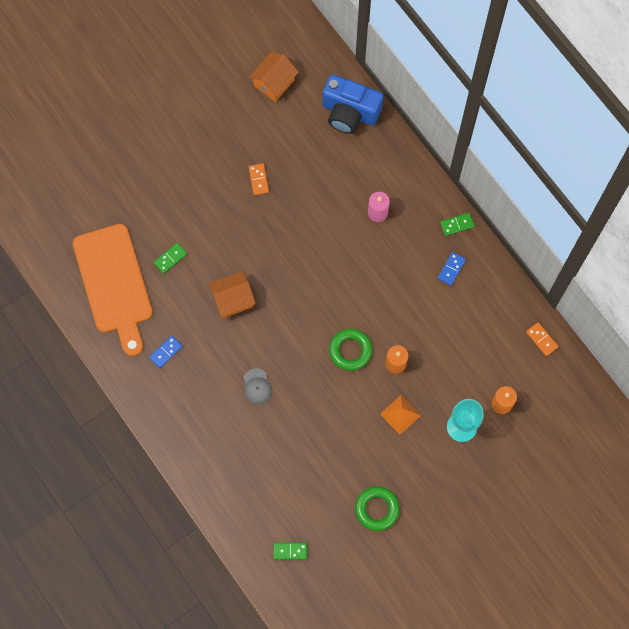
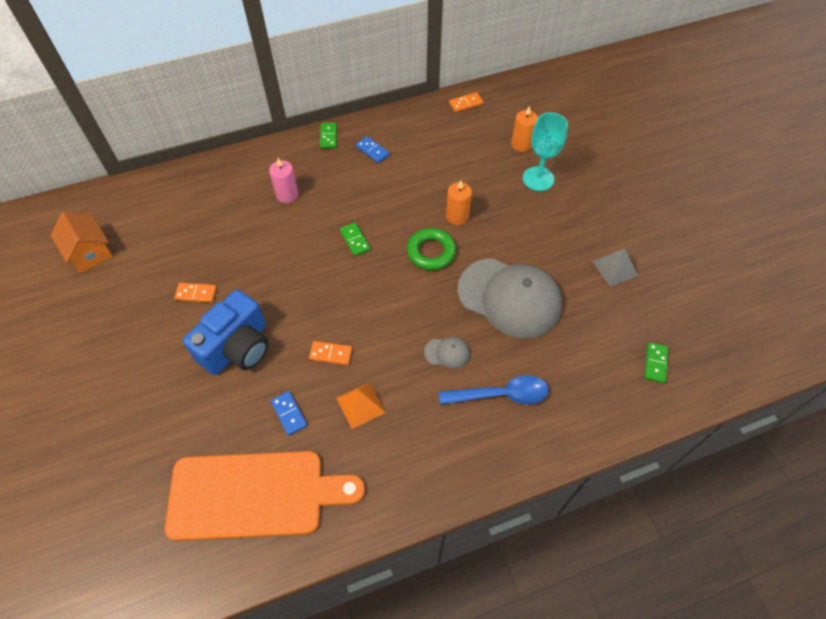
camera: 75 degrees left, 15 degrees down
(166, 352) = (372, 448): blue domino -> blue domino (289, 414)
(170, 258) = (249, 414): green domino -> green domino (355, 240)
(231, 435) = (501, 394): none -> blue spoon
(233, 299) = (331, 354): orange house -> orange domino
(321, 425) = (509, 298): none -> grey cap
(349, 112) = (165, 193): blue camera -> blue camera (237, 347)
(377, 509) = (615, 268): green ring -> grey pyramid
(400, 414) = (514, 225): orange pyramid -> orange pyramid (360, 405)

